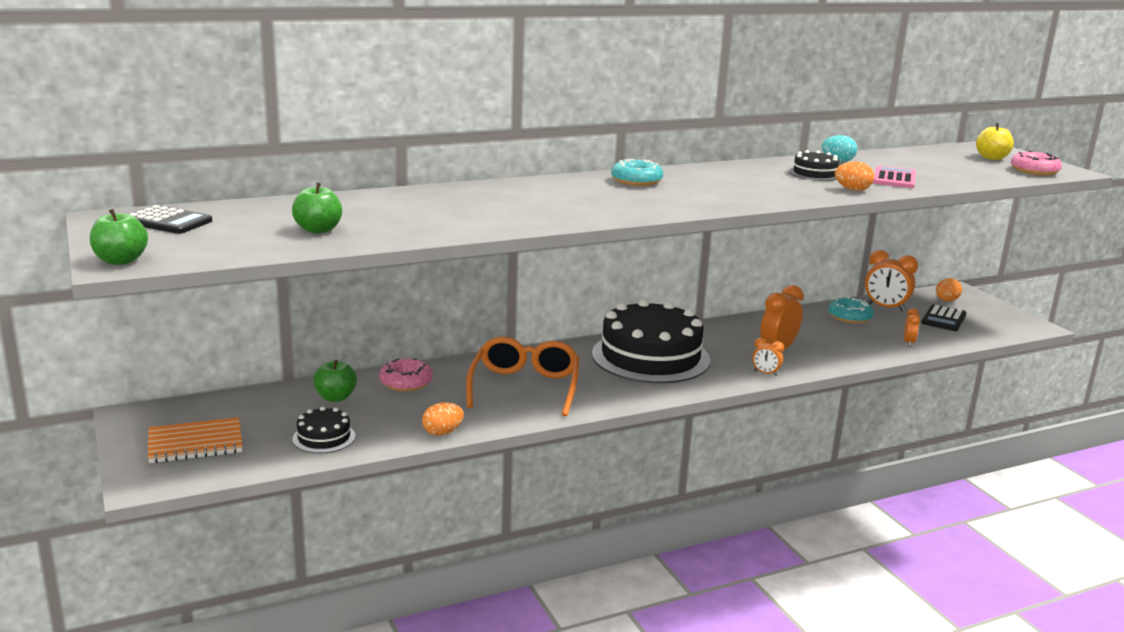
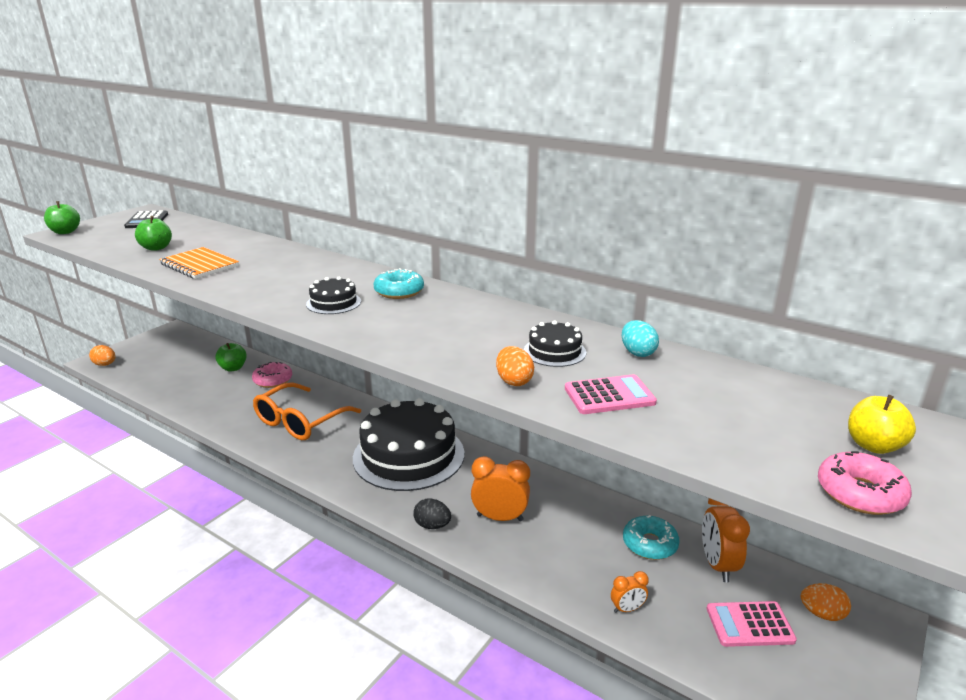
camera: 60 degrees right, 5 degrees up
(195, 443) = (148, 355): orange notebook -> orange notebook (199, 265)
(324, 437) = (174, 384): black cake -> black cake (333, 303)
(442, 432) = (204, 417): orange egg -> orange egg (105, 364)
(524, 387) = (300, 421): orange glasses -> orange glasses turned 150 degrees clockwise
(765, 373) = (432, 525): orange clock -> black egg
(943, 319) = (749, 624): black calculator -> pink calculator

